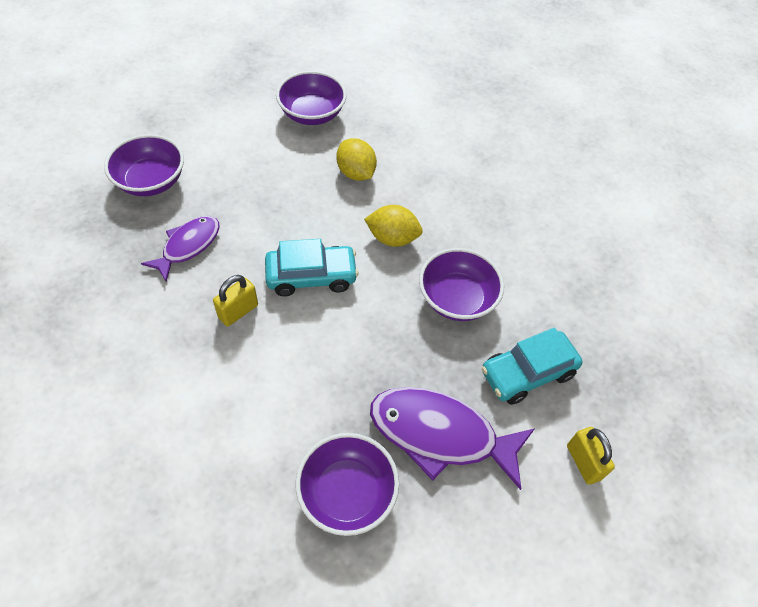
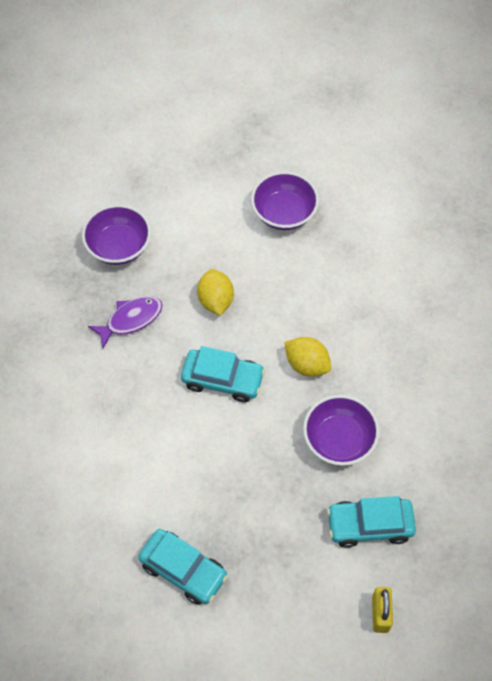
camera: 25 degrees right, 5 degrees up
(238, 311) = (152, 393): yellow padlock -> none
(347, 493) = (183, 570): purple bowl -> turquoise car
(356, 173) = (300, 288): yellow lemon -> yellow lemon (215, 300)
(440, 434) = (273, 551): purple fish -> none

